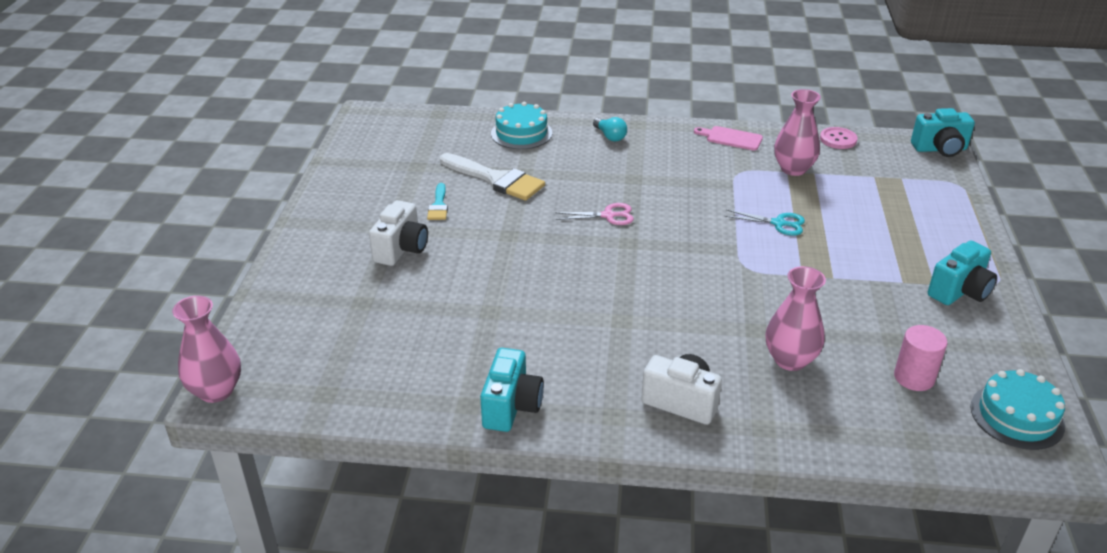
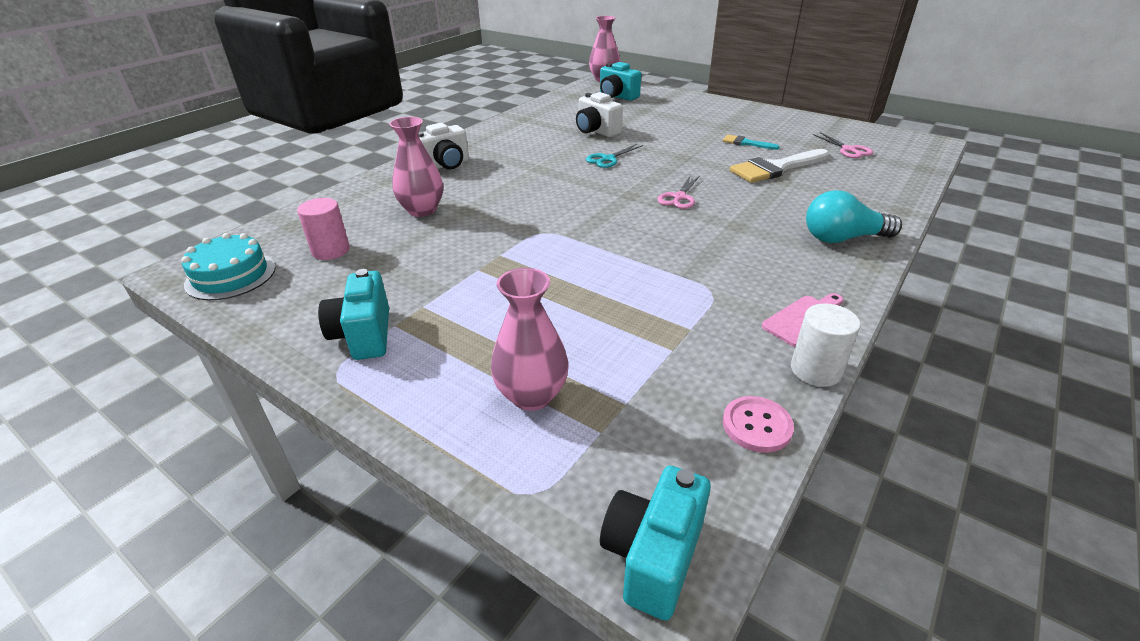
camera: 120 degrees right, 0 degrees up
(401, 249) = (694, 125): white camera -> white camera (596, 131)
(417, 150) = (848, 150): none -> pink scissors
(511, 407) = (508, 127): turquoise camera -> turquoise camera (617, 96)
(521, 133) = (867, 195): turquoise cake -> none
(610, 136) = (843, 238): turquoise light bulb -> turquoise light bulb, size x1.68
(775, 130) = (815, 370): none -> white cylinder
(778, 223) = (589, 276): turquoise scissors -> turquoise scissors (608, 159)
(793, 169) = (693, 336): pink vase -> pink vase (532, 395)

